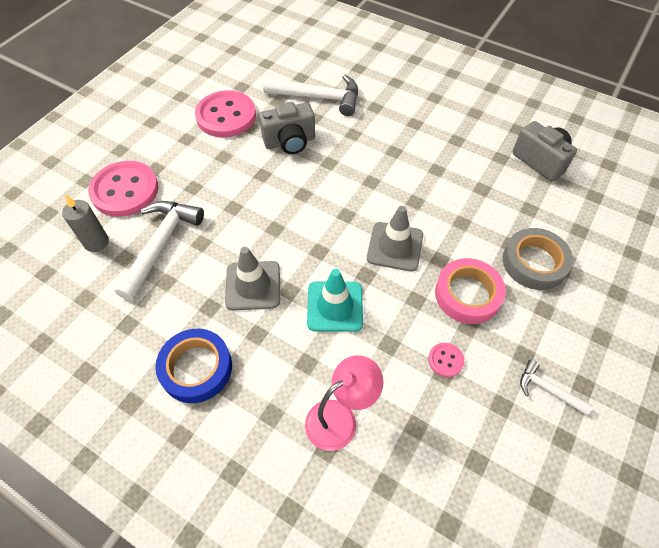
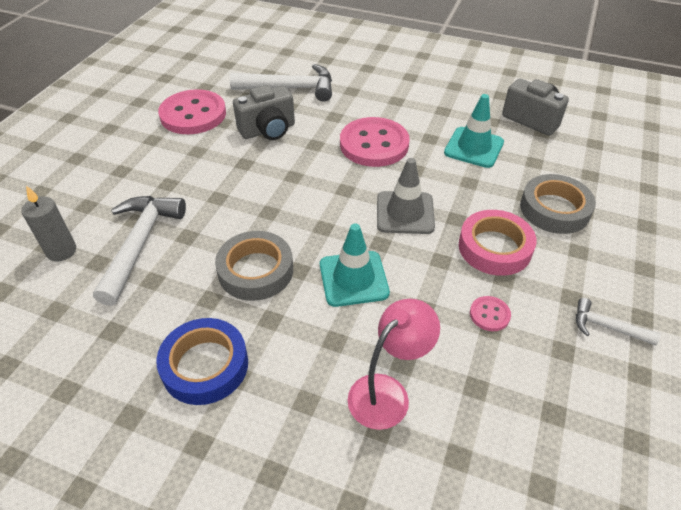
camera: 10 degrees left, 10 degrees down
(125, 190) = (88, 196): pink button -> pink button (374, 144)
(253, 285) = (256, 270): grey traffic cone -> grey tape
(475, 185) = (474, 147): none -> turquoise traffic cone

